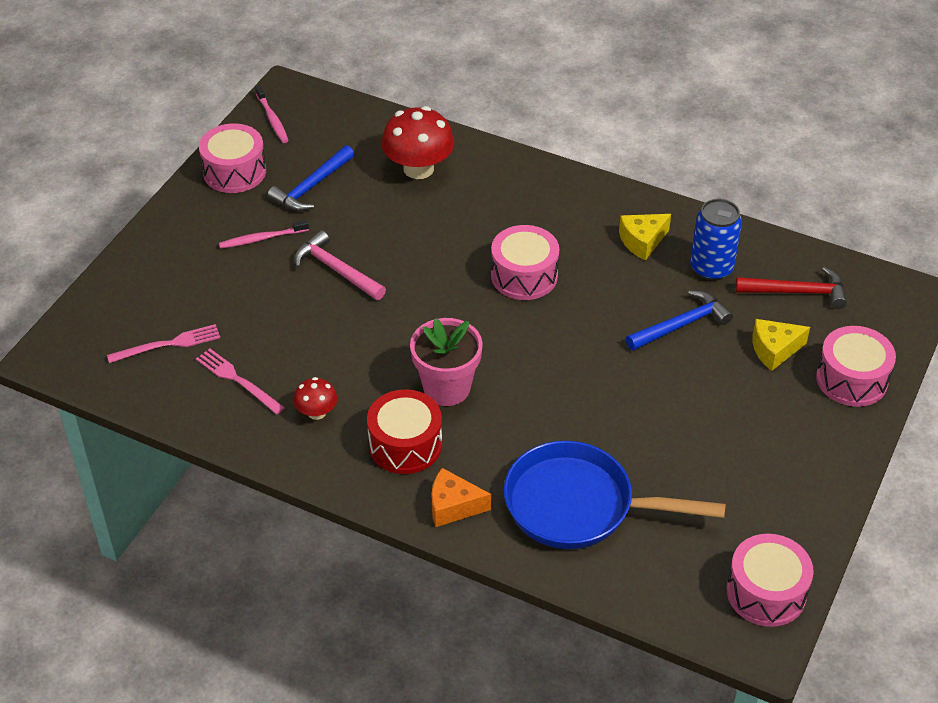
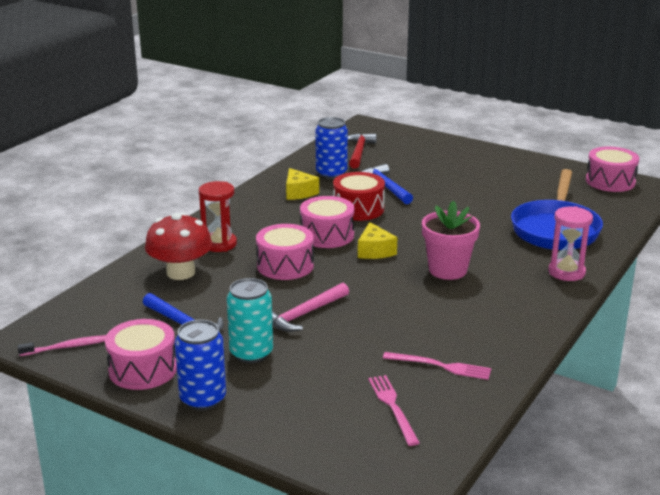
camera: 85 degrees left, 20 degrees down
(186, 216) = (203, 399): none -> blue can
(237, 380) = (440, 366): pink fork -> pink fork turned 120 degrees counterclockwise
(262, 238) = (251, 353): pink toothbrush -> turquoise can
(316, 412) = (477, 326): red mushroom -> none
(405, 444) = (508, 289): red drum -> red drum (358, 209)
(453, 506) = (566, 272): orange cheese -> pink hourglass
(488, 188) = (219, 244): none -> red hourglass
(774, 350) = (411, 162): yellow cheese -> yellow cheese (374, 251)
(851, 379) = (436, 145): pink drum -> pink drum (285, 265)

